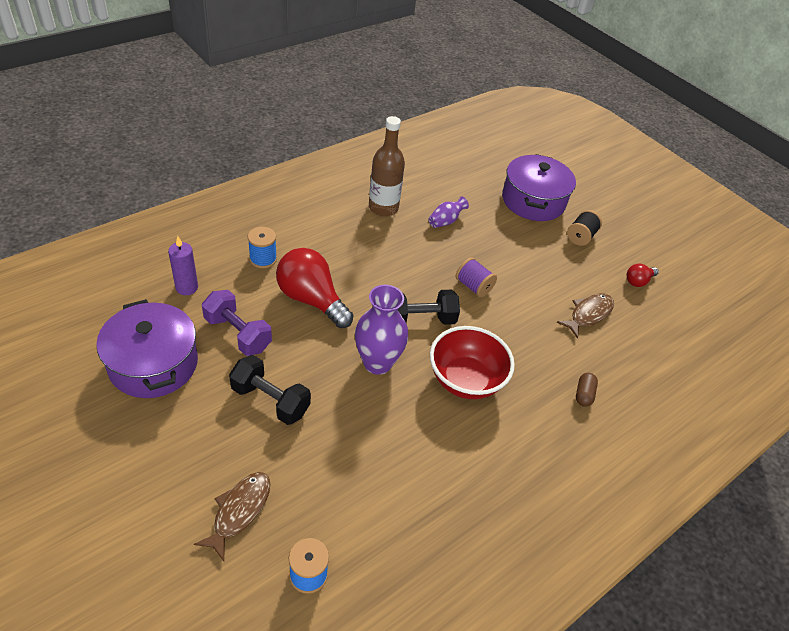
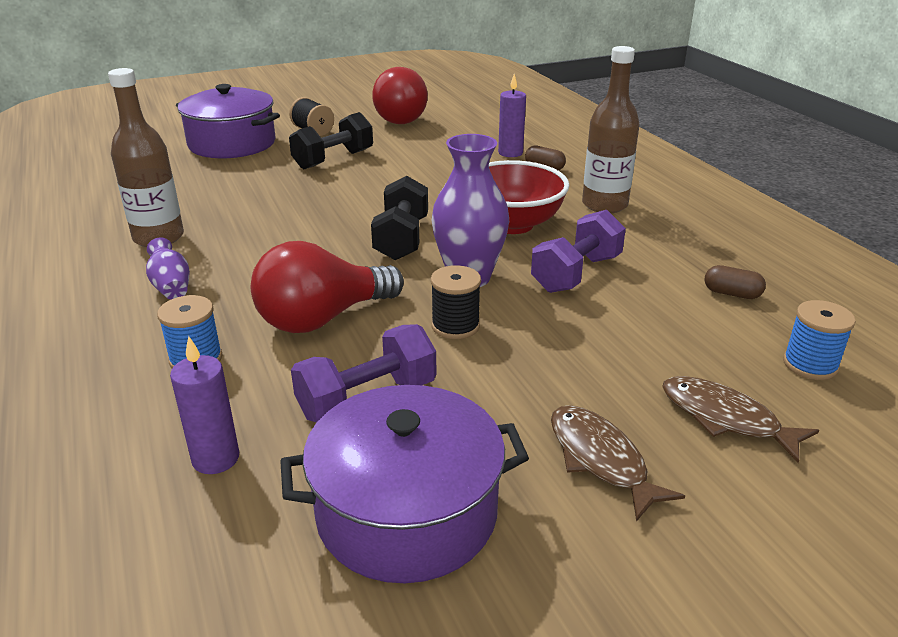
camera: 70 degrees left, 15 degrees down
(270, 400) = (520, 374): black dumbbell -> black dumbbell (333, 159)
(316, 363) = (455, 326): none -> black spool
(398, 530) = (732, 294): none -> brown capsule
(400, 425) = (576, 274): none -> purple dumbbell
(446, 221) = (226, 198): purple vase -> purple vase (171, 287)
(473, 286) = (359, 198): purple spool -> none
(526, 442) = (604, 205): none -> brown bottle
(588, 314) = (434, 147): brown fish -> brown fish (600, 459)
(604, 367) = (510, 153): none -> purple candle
(638, 281) = (397, 118): red light bulb -> red light bulb, size x2.07

